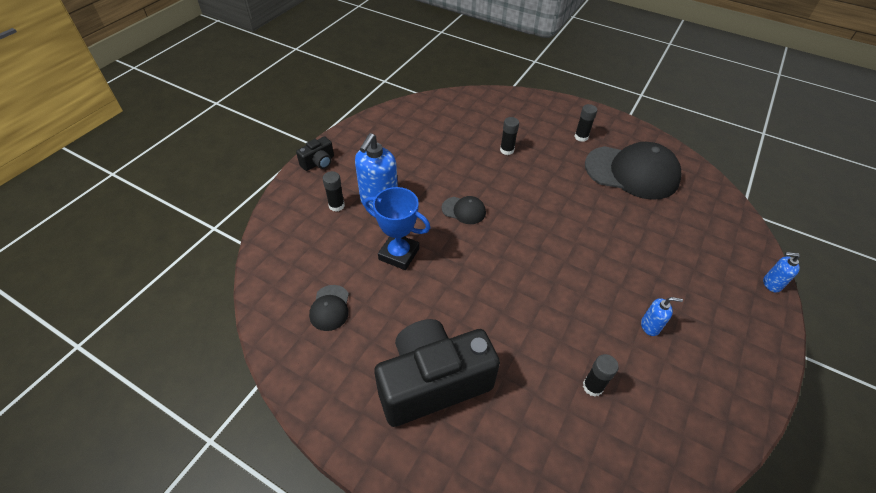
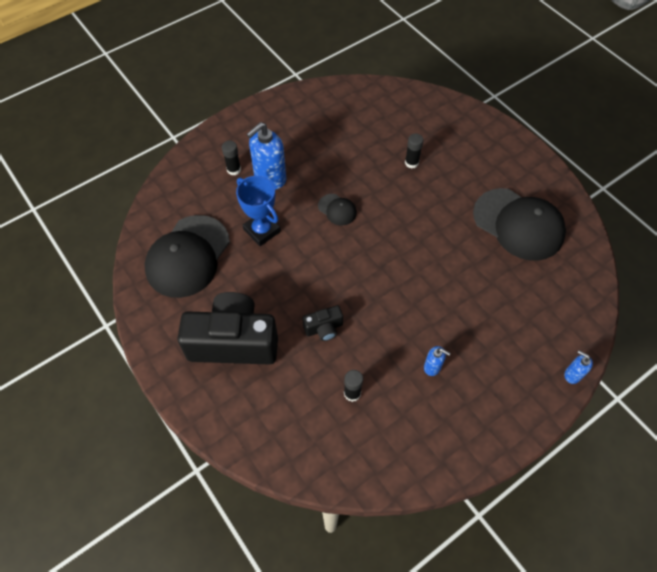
camera: 25 degrees right, 10 degrees up
(318, 162) = (238, 123): black camera -> black camera (324, 328)
(330, 308) = (188, 256): black cap -> black cap, size x2.23
(581, 137) = (493, 171): black glue stick -> none

